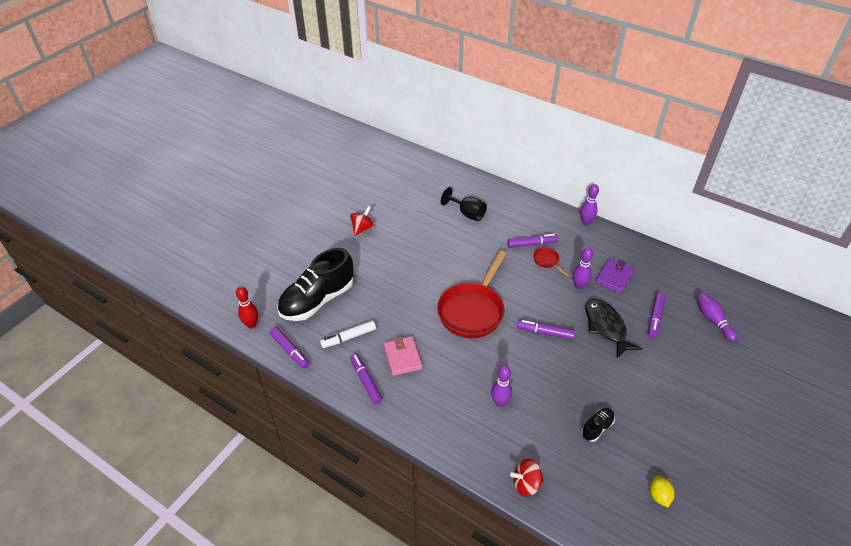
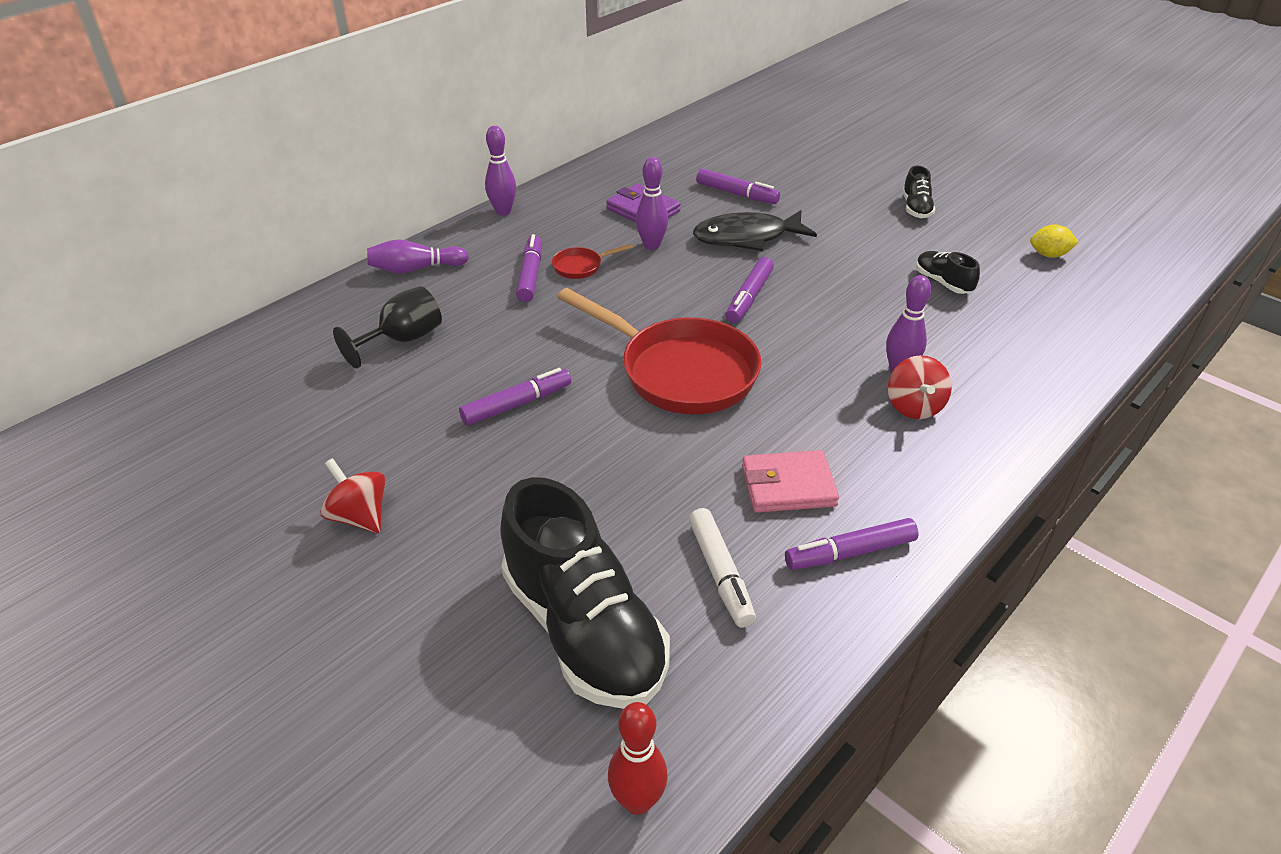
camera: 80 degrees left, 5 degrees down
(290, 350) = (746, 701): purple marker -> purple marker (516, 404)
(526, 484) = (1057, 368): red spinning top -> red spinning top (914, 407)
(685, 416) = (916, 208): none -> black shoe
(713, 320) = (749, 153): purple bowling pin -> purple bowling pin (415, 269)

